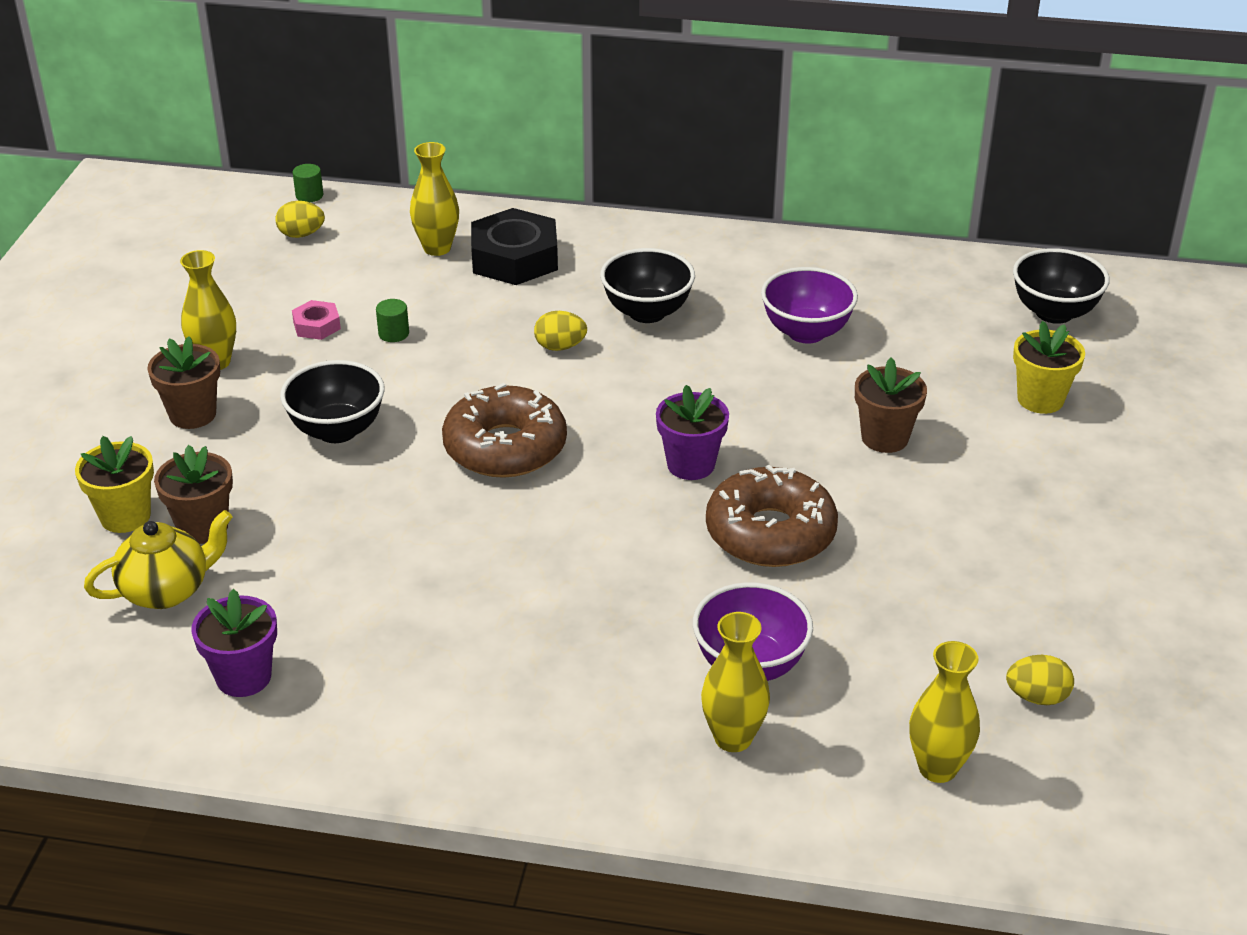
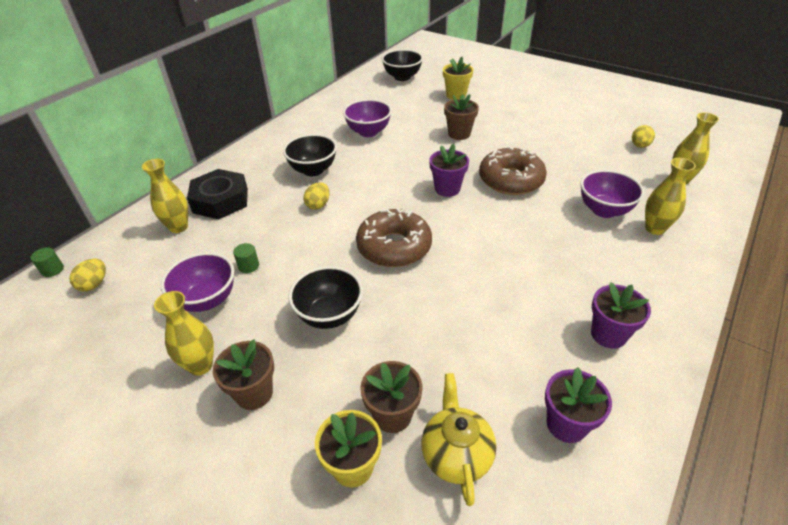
camera: 65 degrees left, 5 degrees up
(317, 326) = (207, 300): pink nut -> purple bowl
(424, 701) = (608, 334): none -> purple flower pot

